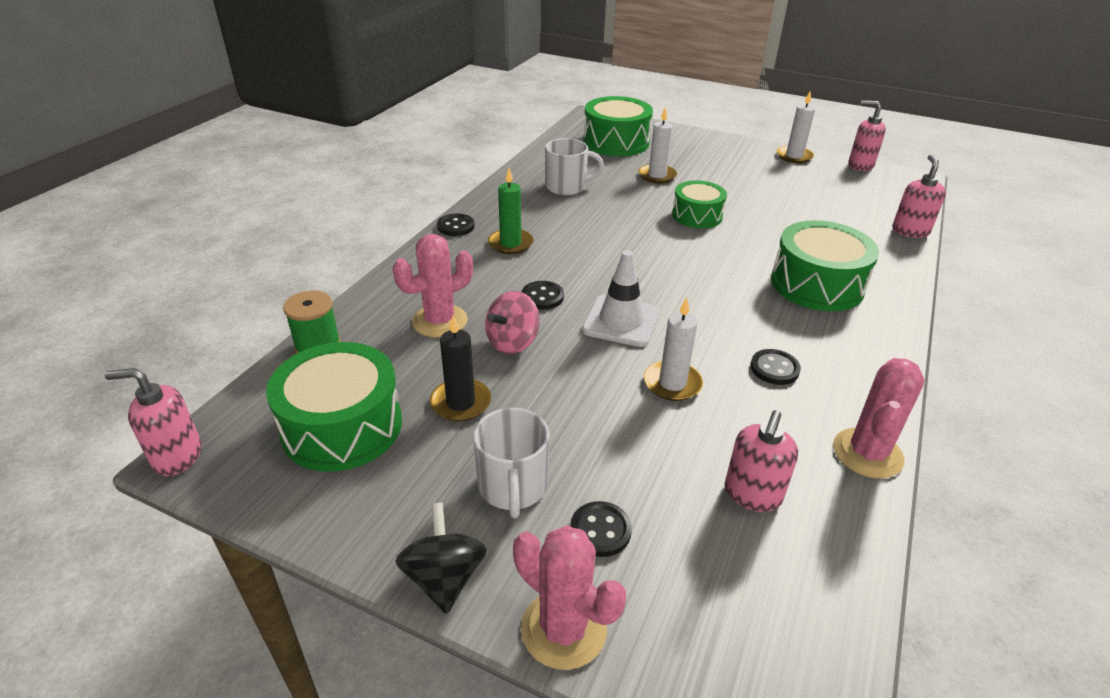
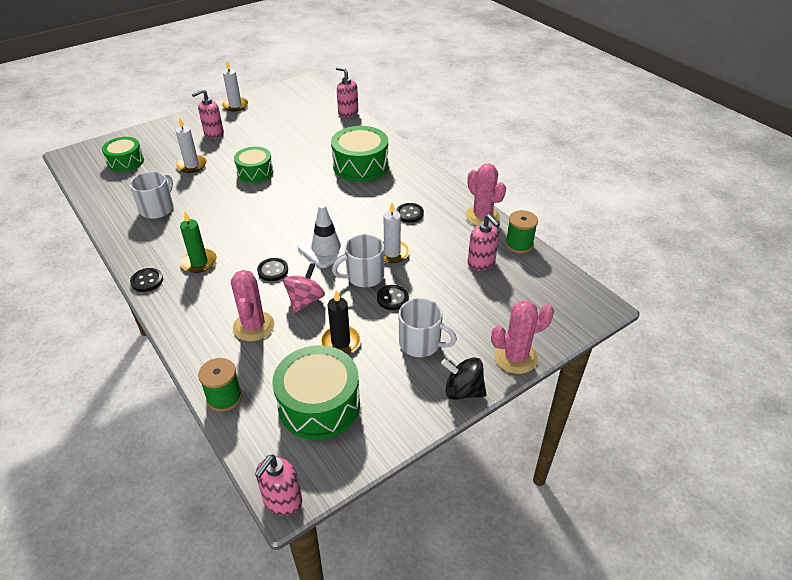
camera: 60 degrees left, 5 degrees up
(512, 342) = (305, 300): pink spinning top -> pink spinning top turned 135 degrees counterclockwise
(600, 375) = (364, 276): none -> white mug
(600, 530) = (469, 322): black button -> black button (392, 298)
(616, 142) = (126, 162): green drum -> green drum, size x0.64
(853, 531) = (519, 244): none -> green spool
(860, 165) = (272, 91): pink soap dispenser -> pink soap dispenser (213, 134)

